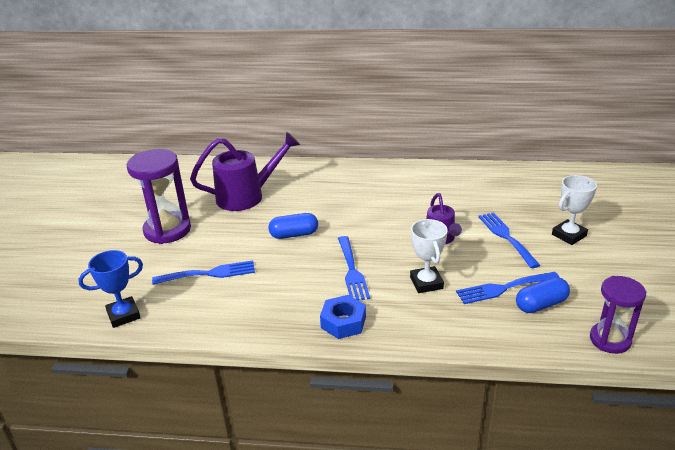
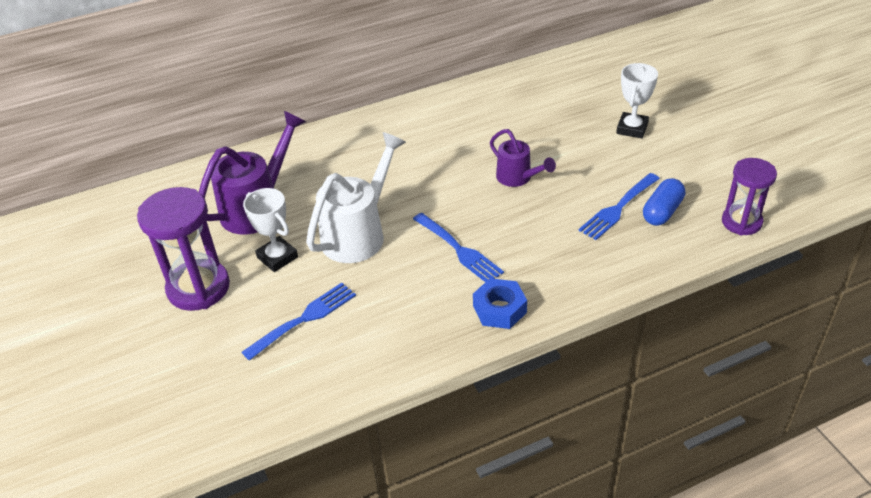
camera: 30 degrees left, 10 degrees up
(123, 315) = (249, 411): blue trophy -> none
(294, 234) = (359, 233): blue capsule -> white watering can
(426, 283) = (543, 232): white trophy -> white trophy (277, 257)
(506, 237) = (578, 152): blue fork -> none

